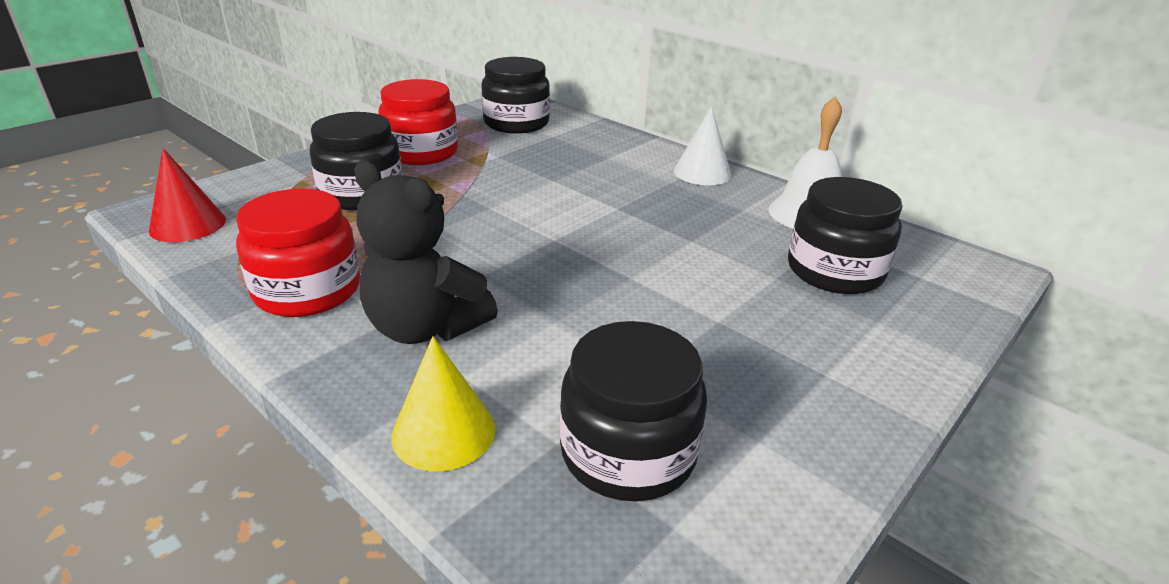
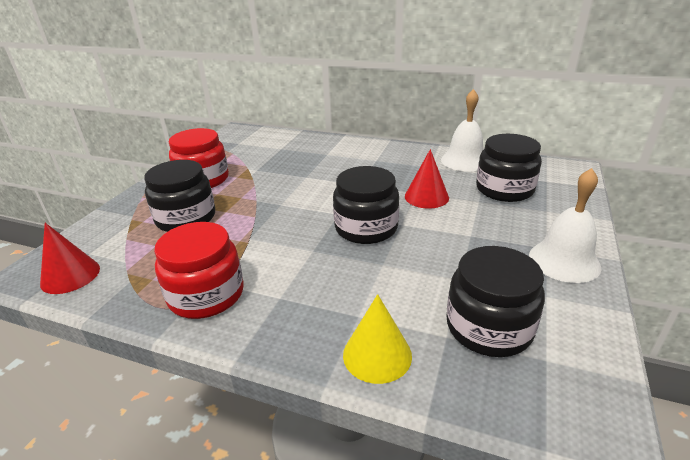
camera: 20 degrees left, 0 degrees up
(425, 327) = (308, 294): black teddy bear -> none
(516, 123) = (250, 145): black jar -> black jar (366, 228)
(700, 249) = (426, 197): none -> red cone
(702, 172) = (389, 150): white cone -> none
(836, 401) = (564, 261): none -> white bell

